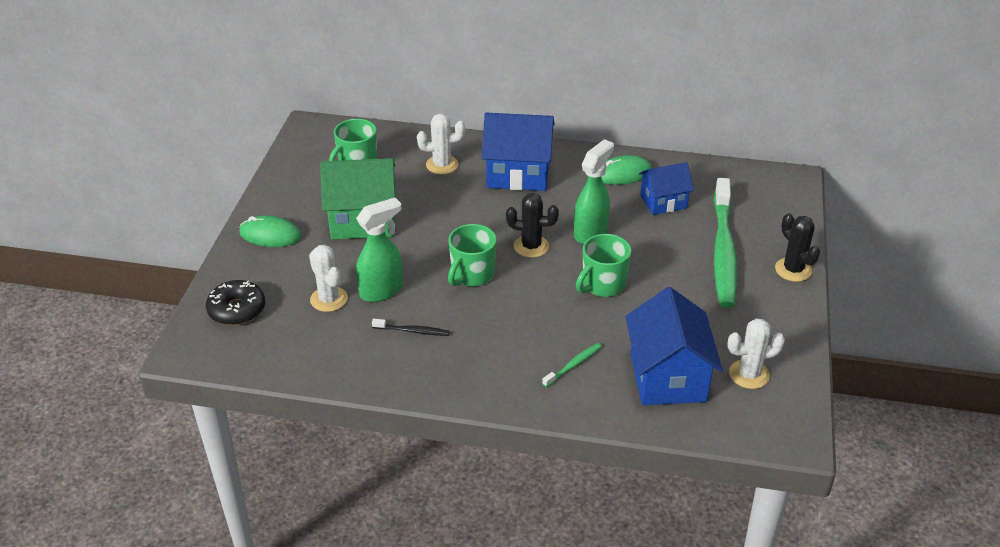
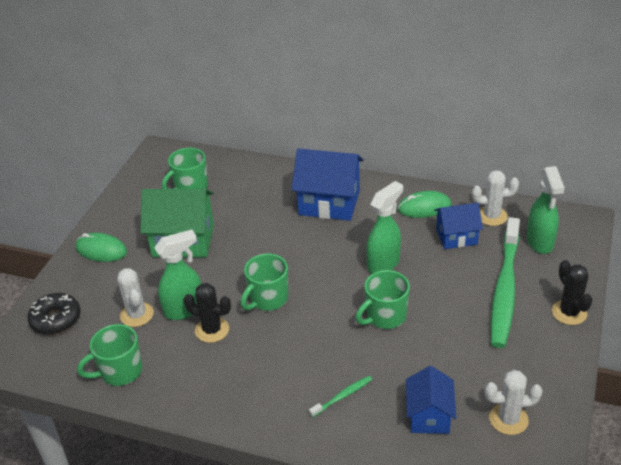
camera: 10 degrees right, 0 degrees up
(324, 357) = (120, 372): none -> green mug
(412, 331) = (203, 351): black toothbrush -> none
(442, 165) = (263, 191): white cactus -> white cactus (491, 216)
(531, 246) = (327, 274): black cactus -> black cactus (212, 330)
(668, 377) = (429, 416): blue house -> blue house, size x0.61
(752, 203) = (540, 242): none -> green spray bottle

